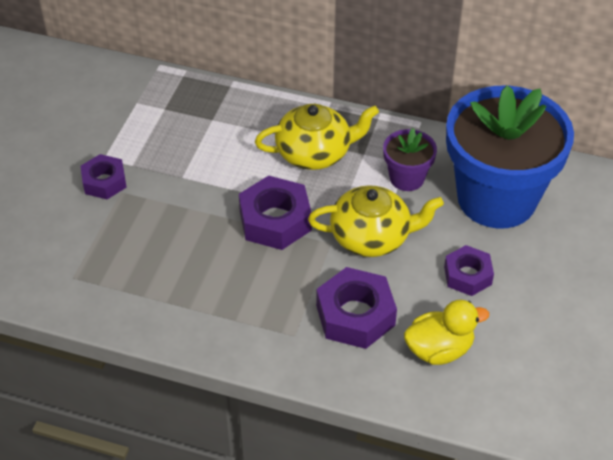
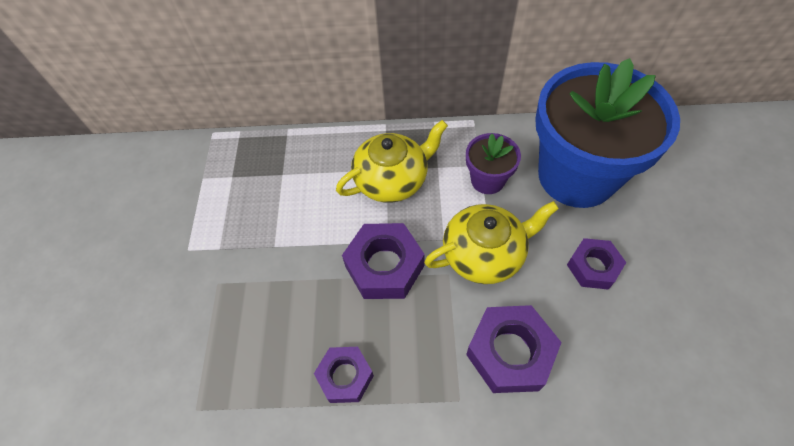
camera: 15 degrees left, 10 degrees up
(104, 182) = (196, 277): purple nut -> purple nut (345, 376)
(439, 349) = (610, 365): yellow duck -> none

